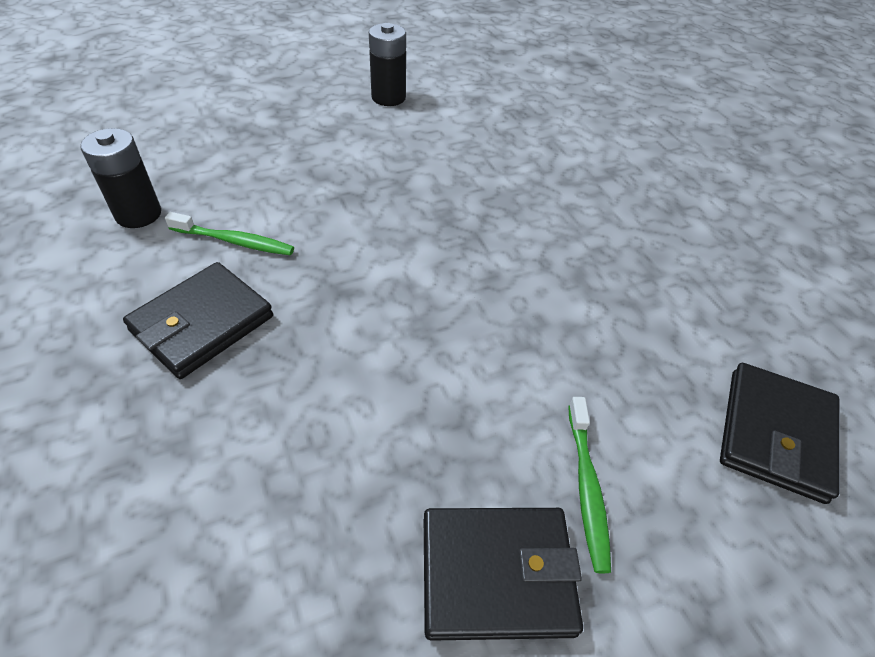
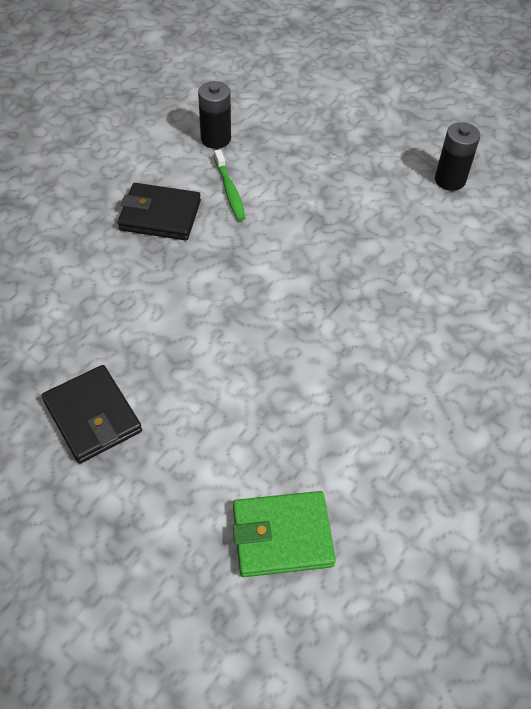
camera: 60 degrees right, 5 degrees up
(587, 487) = (171, 439): green toothbrush -> none
(775, 434) = (282, 536): black wallet -> green wallet

